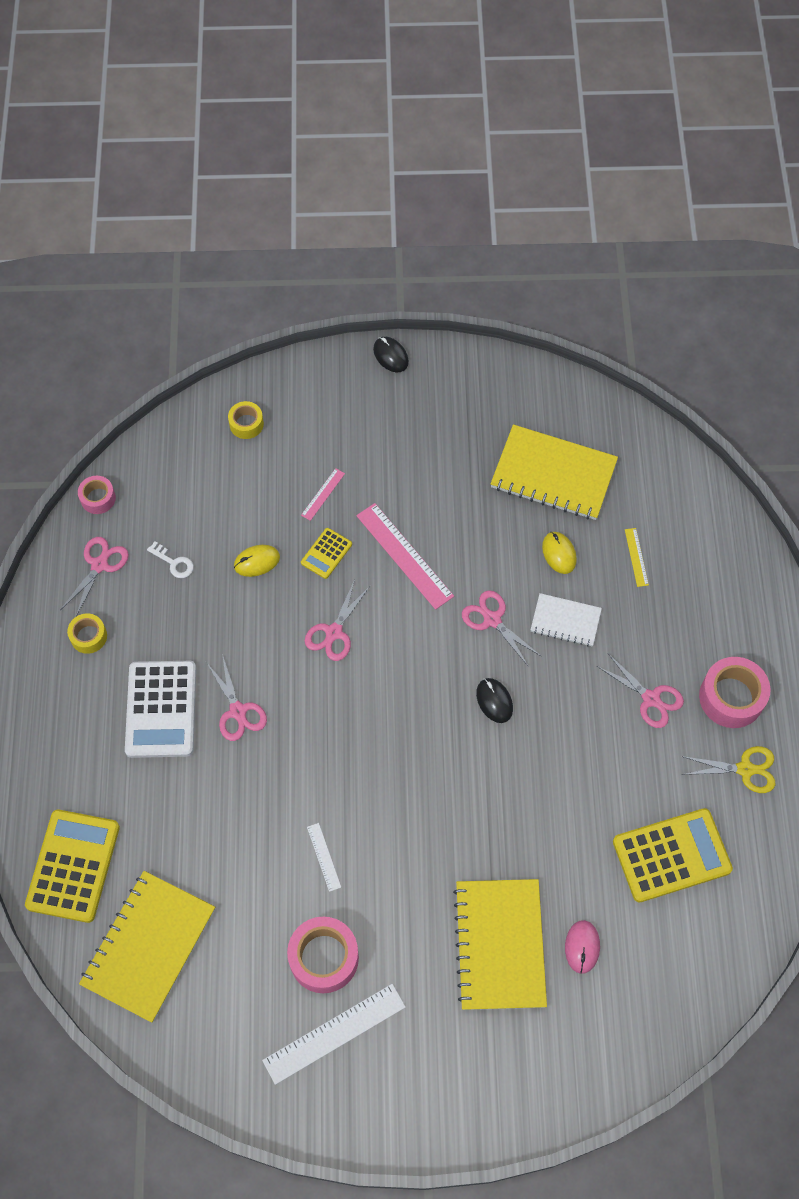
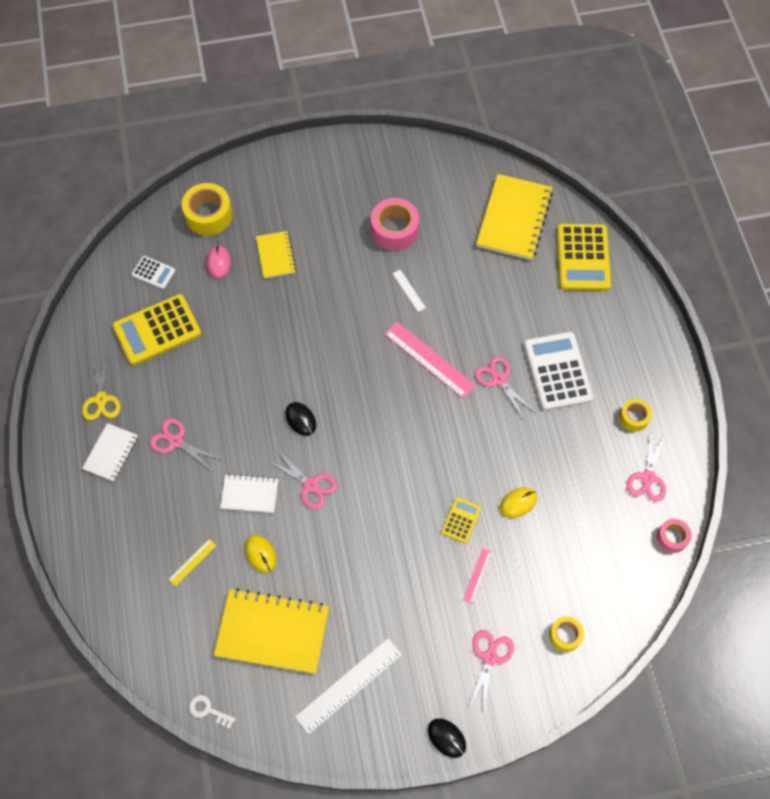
camera: 170 degrees right, 0 degrees up
(174, 562) = (587, 490): white key -> white key (208, 710)
(334, 632) = (439, 453): pink scissors -> pink scissors (489, 657)
(334, 1033) = (378, 190): white ruler -> white ruler (348, 685)
(404, 556) = (394, 529): pink ruler -> pink ruler (429, 359)
(500, 945) = (276, 255): yellow notebook -> yellow notebook, size x0.55
(591, 1033) = (208, 215): none -> yellow tape
(636, 557) = (192, 562): yellow ruler -> yellow ruler turned 60 degrees clockwise
(675, 947) = (153, 273): none -> white calculator
(731, 697) = (111, 453): pink tape -> white notebook
(745, 769) = (101, 399): yellow scissors -> yellow scissors turned 90 degrees counterclockwise

